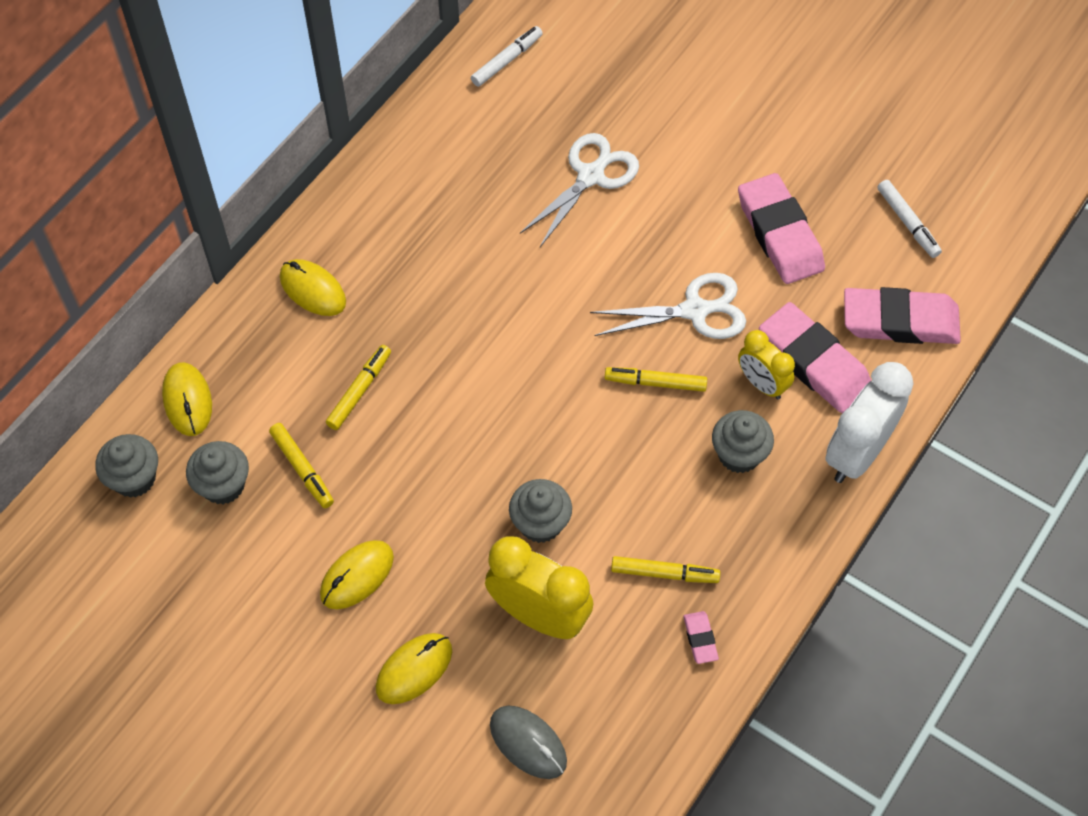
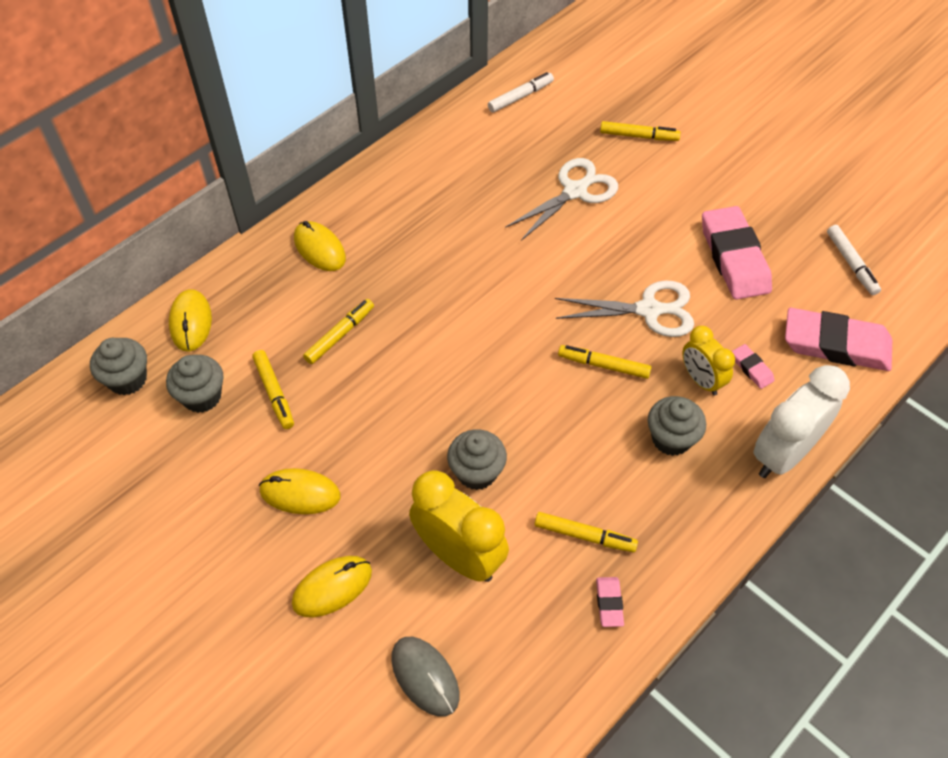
camera: 10 degrees right, 5 degrees down
(357, 576) = (300, 493): yellow mouse -> yellow mouse turned 45 degrees clockwise
(652, 94) = (638, 136): none -> yellow marker
(814, 362) = (751, 368): pink eraser -> pink eraser, size x0.43

